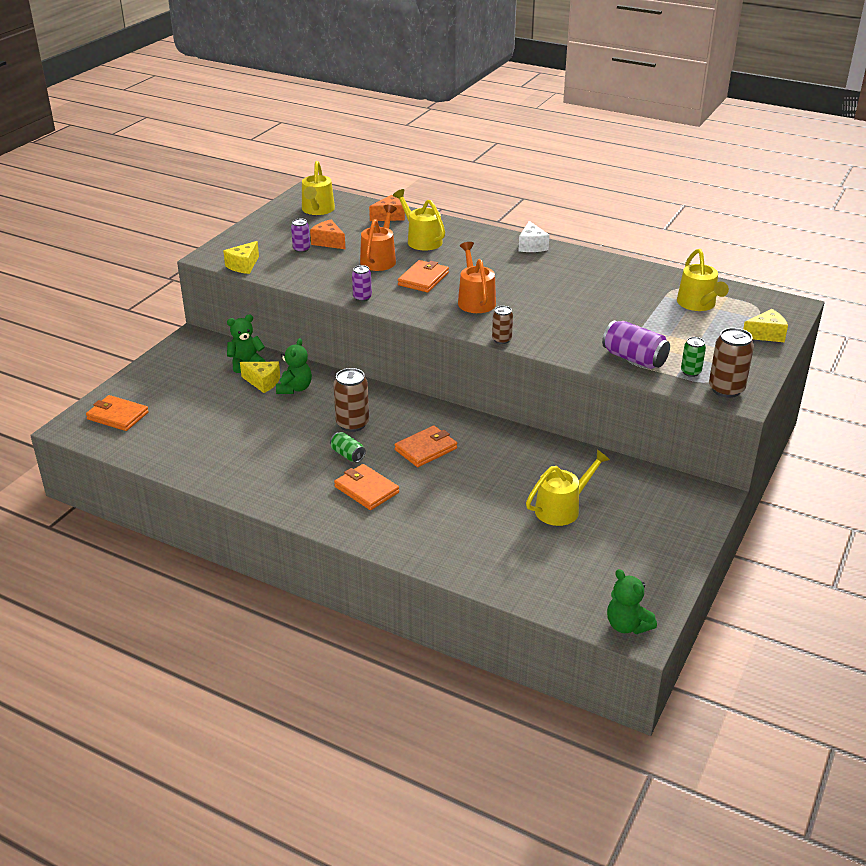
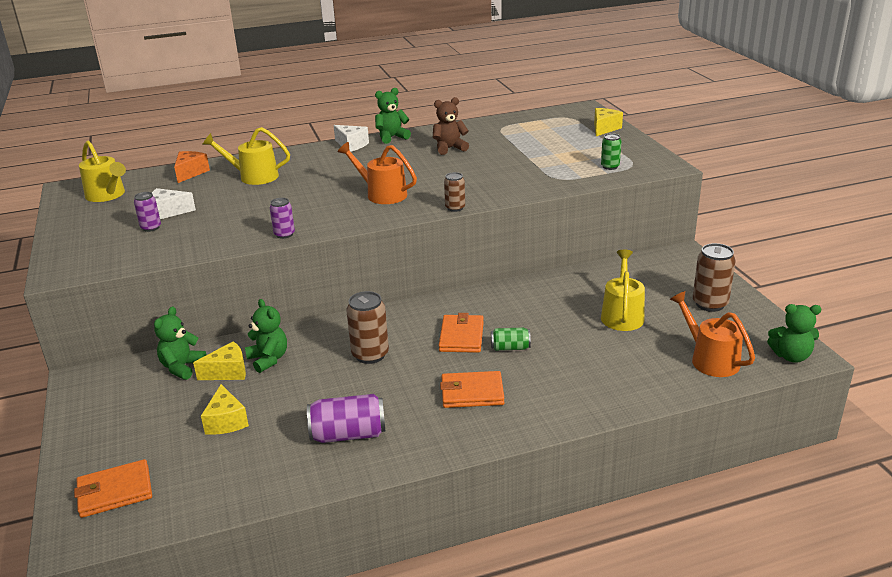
camera: 45 degrees left, 5 degrees down
(243, 265) = (113, 264): yellow cheese -> yellow cheese (226, 421)
(328, 242) = (168, 212): orange cheese -> white cheese
(348, 455) = (409, 378): green can -> green can (510, 348)
(379, 259) = (243, 203): orange watering can -> orange watering can (710, 359)
(423, 279) = (310, 199): orange wallet -> none
(573, 253) = (391, 137): none -> green teddy bear
(597, 286) = (449, 148): none -> brown teddy bear
(634, 359) = (563, 176): purple can -> purple can (348, 435)
(698, 304) = (533, 130): yellow watering can -> none
(726, 389) = (648, 165): brown can -> brown can (710, 304)

